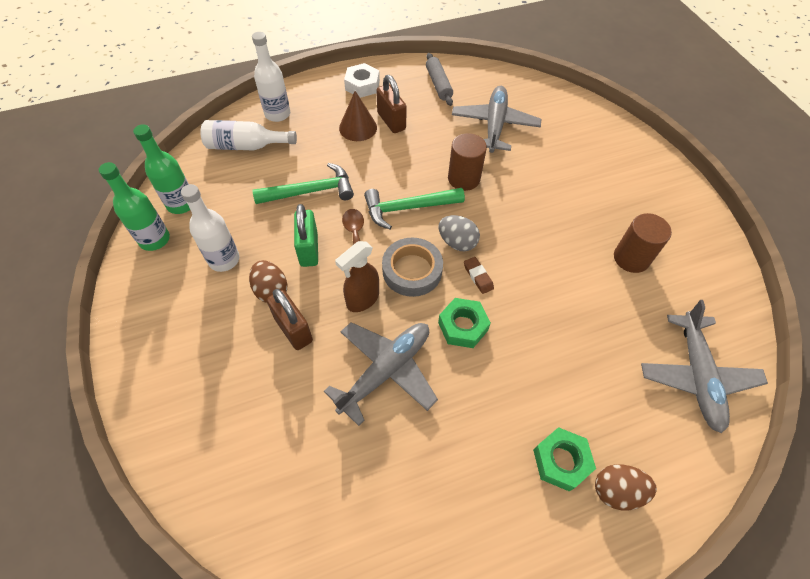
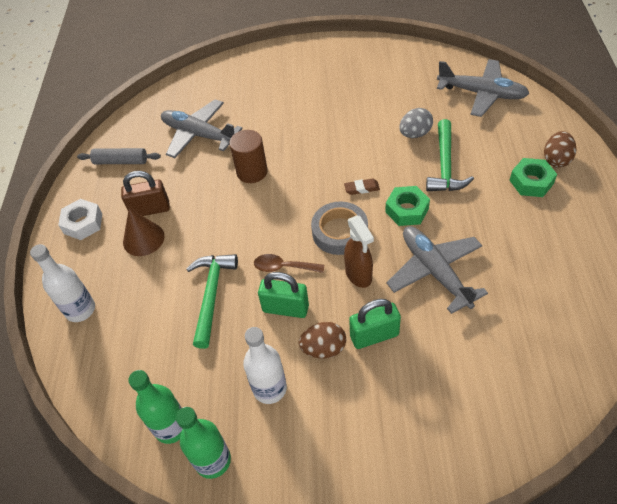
camera: 65 degrees left, 5 degrees down
(246, 146) = (114, 348): white bottle -> none
(293, 329) = (374, 335): brown padlock -> green padlock
(408, 208) = (268, 219): green hammer -> green hammer (445, 165)
(457, 242) = (321, 193): grey egg -> grey egg (415, 134)
(631, 258) = (376, 94): brown cylinder -> none

